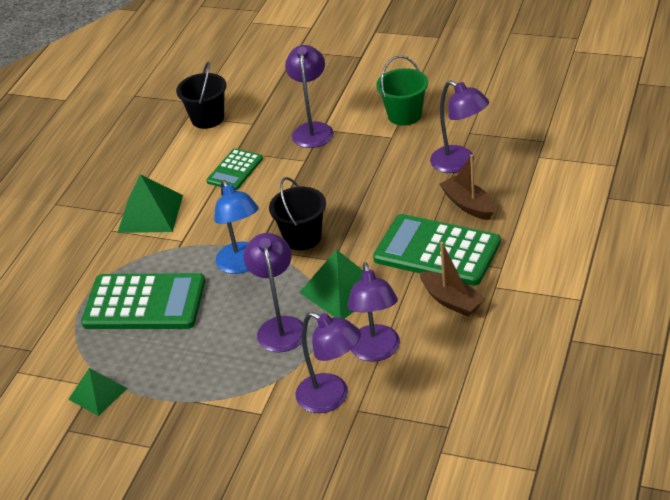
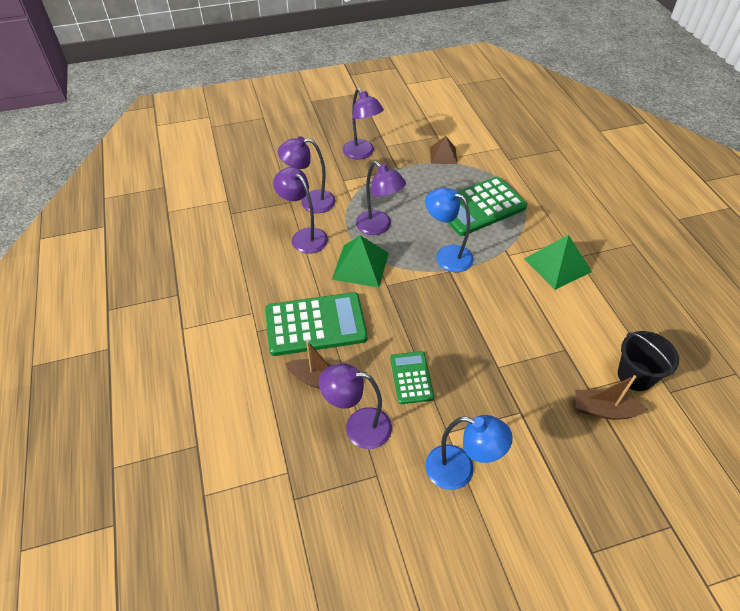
camera: 140 degrees right, 10 degrees up
(98, 393) = (443, 155): green pyramid -> brown pyramid
(235, 170) = (543, 330): green calculator -> green calculator (411, 377)
(302, 237) = (426, 293): black bucket -> none
(313, 129) = (528, 407): purple lamp -> purple lamp (362, 153)
(404, 115) = (460, 470): green bucket -> blue lamp
(451, 301) = (278, 289): brown boat -> brown boat (603, 410)

